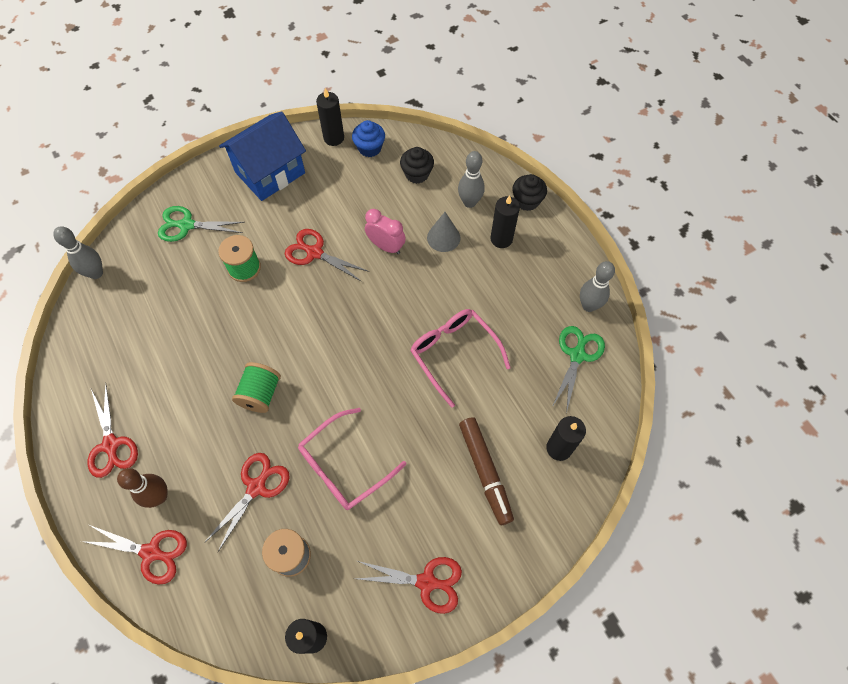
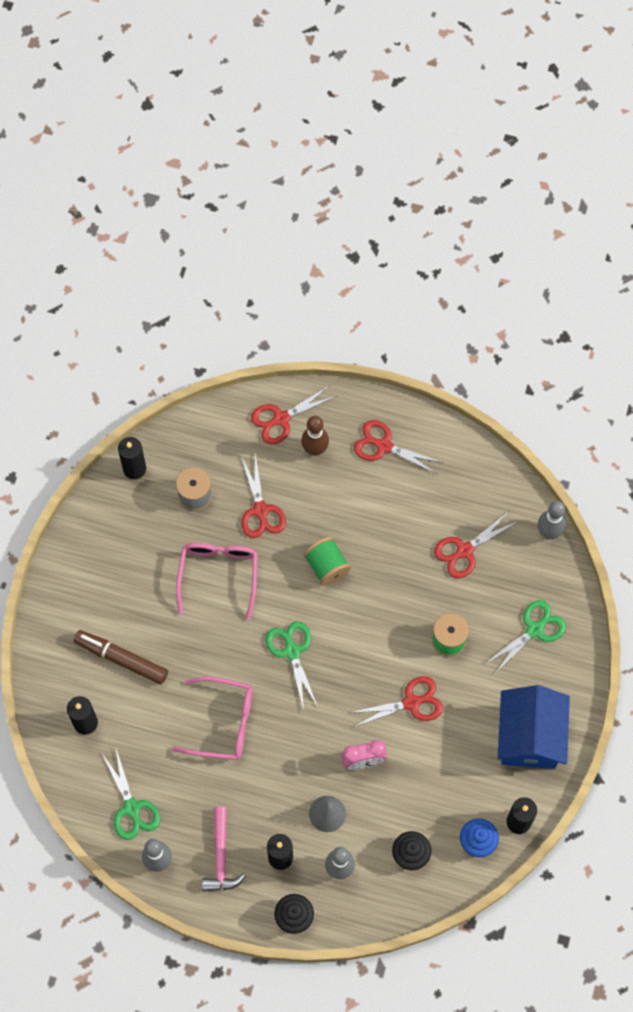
camera: 135 degrees right, 5 degrees up
(353, 357) = (292, 651): none -> green scissors
(427, 582) = (95, 558): red scissors -> red scissors (464, 551)
(541, 272) = (221, 856): none -> pink hammer

